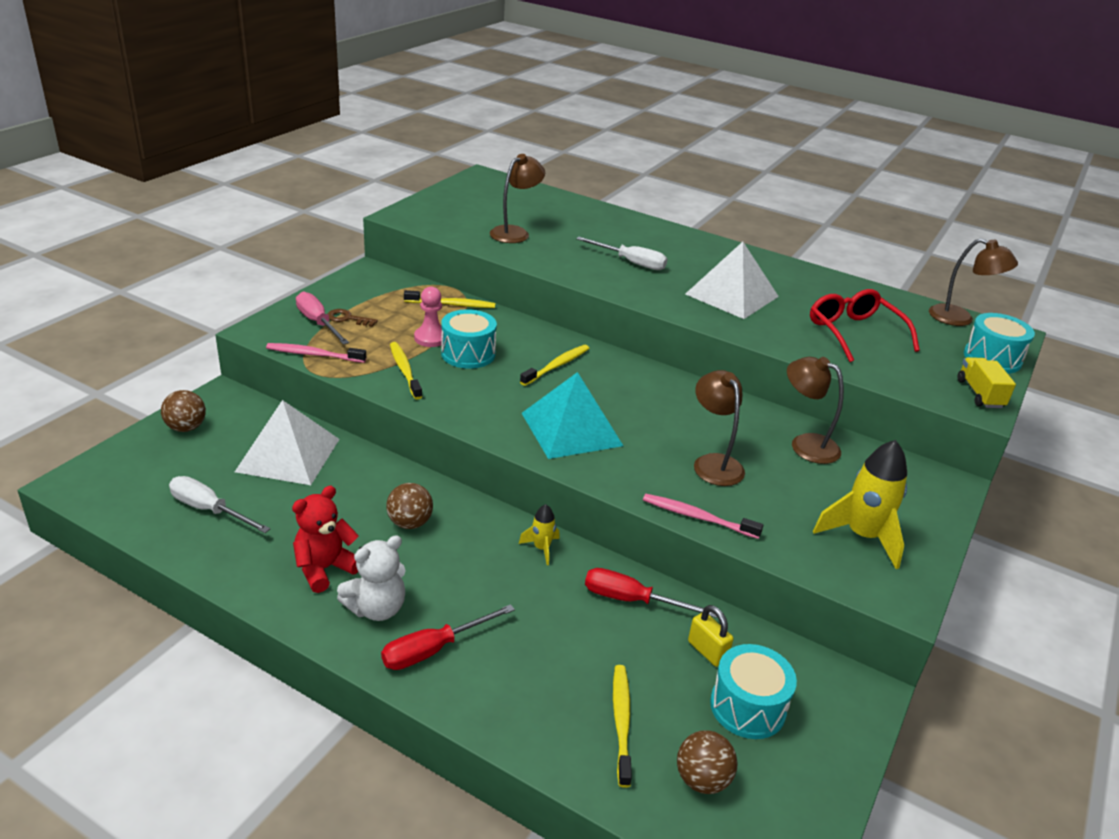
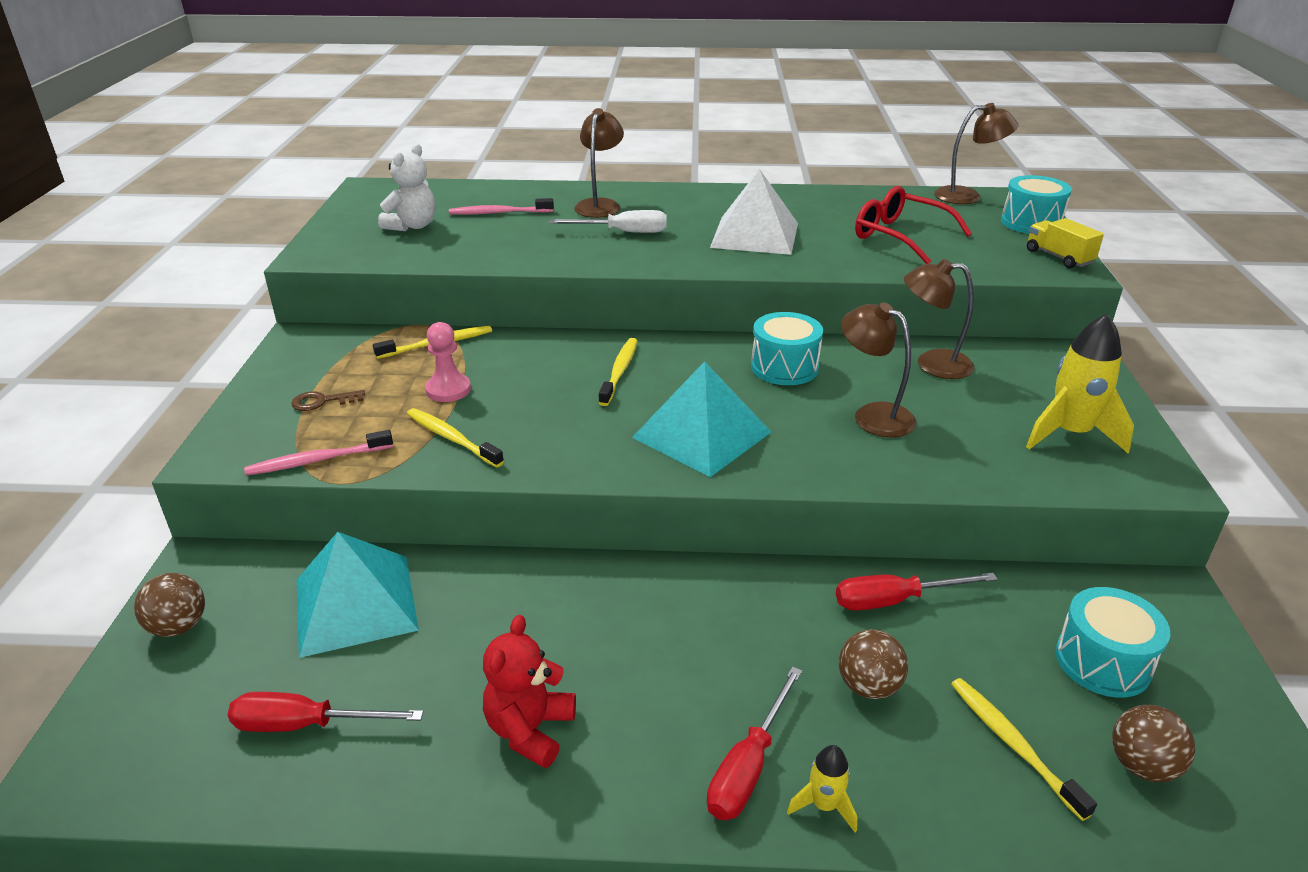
camera: 25 degrees left, 0 degrees up
(209, 510) = (306, 725): white screwdriver -> red screwdriver
(288, 455) = (355, 604): white pyramid -> turquoise pyramid
(318, 323) = (287, 419): pink screwdriver -> none
(376, 608) = (637, 749): white teddy bear -> white teddy bear (412, 226)
(410, 523) = (583, 623): brown ball -> brown ball (868, 686)
(468, 354) = (509, 393): turquoise drum -> turquoise drum (784, 367)
(515, 232) = (467, 237): brown lamp -> brown lamp (600, 205)
(541, 548) = (753, 586): yellow rocket -> yellow rocket (824, 805)
(698, 517) = (916, 478): pink toothbrush -> pink toothbrush (499, 213)
(707, 651) = (1012, 621): yellow padlock -> none

